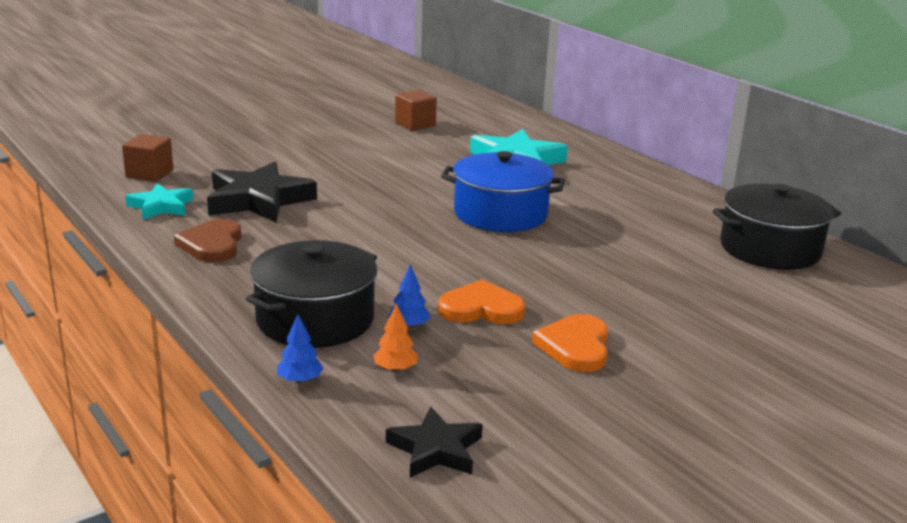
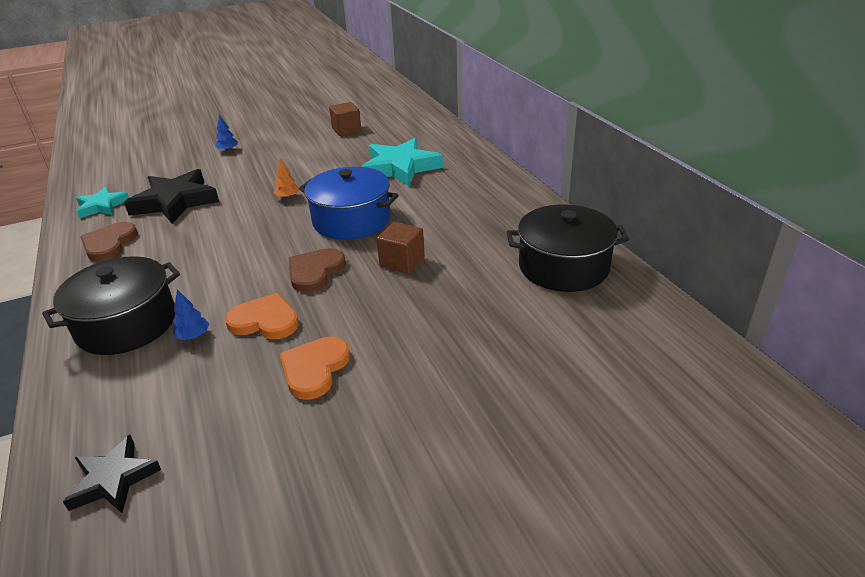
camera: 15 degrees right, 10 degrees up
(149, 174) = (118, 175): brown cube -> brown cube (402, 261)
(300, 380) = (66, 389): blue tree -> blue tree (228, 150)
(395, 369) = (148, 383): orange tree -> orange tree (287, 197)
(500, 263) = (315, 272): none -> brown heart

